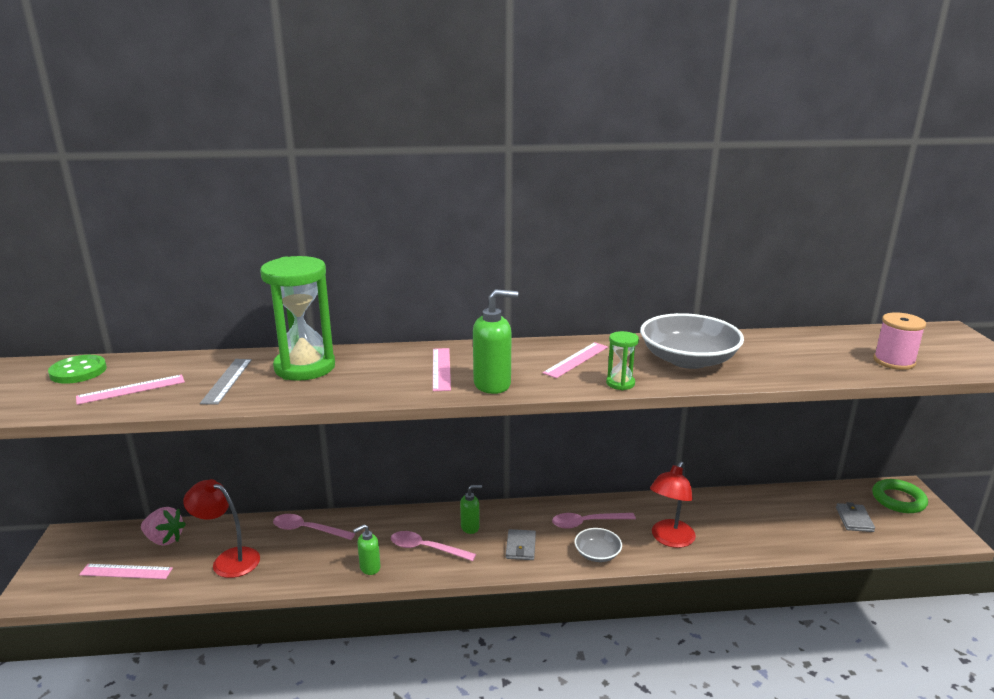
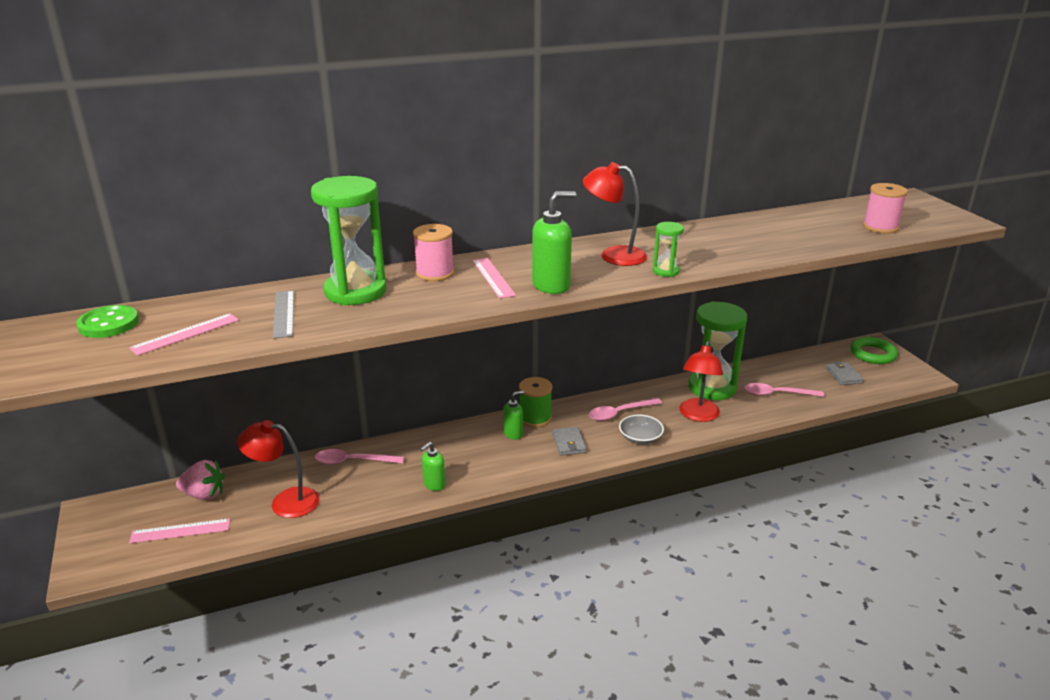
camera: 15 degrees left, 5 degrees up
(389, 358) = (435, 273): none -> pink spool
(426, 548) = (480, 459): pink spoon -> pink spoon (777, 394)
(499, 514) = (535, 418): none -> green spool
(576, 360) = (613, 255): pink ruler -> red lamp
(688, 360) = (712, 244): grey bowl -> none
(697, 510) = (712, 388): none -> green hourglass

